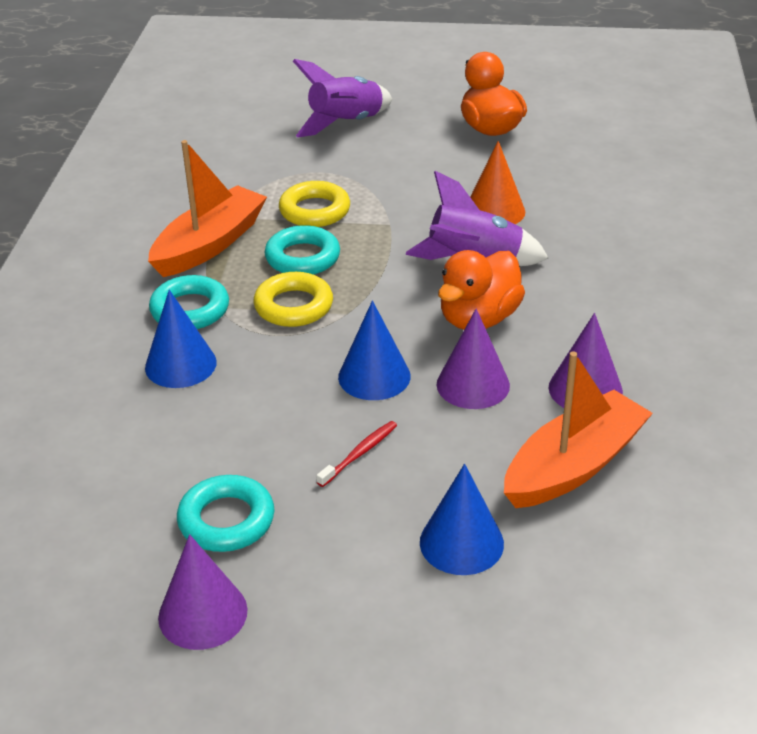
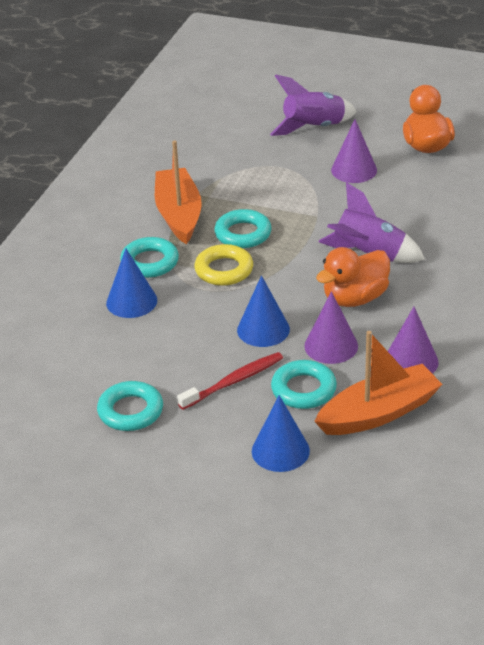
camera: 15 degrees right, 0 degrees up
(203, 613) = (98, 466): purple cone -> purple cone (354, 170)
(209, 244) = (178, 214): orange boat -> orange boat turned 60 degrees counterclockwise
(314, 211) = (264, 198): yellow ring -> none
(359, 454) = (233, 382): red toothbrush -> red toothbrush, size x1.54
(460, 450) = (303, 389): none -> turquoise ring
(494, 211) = (401, 216): orange cone -> none

